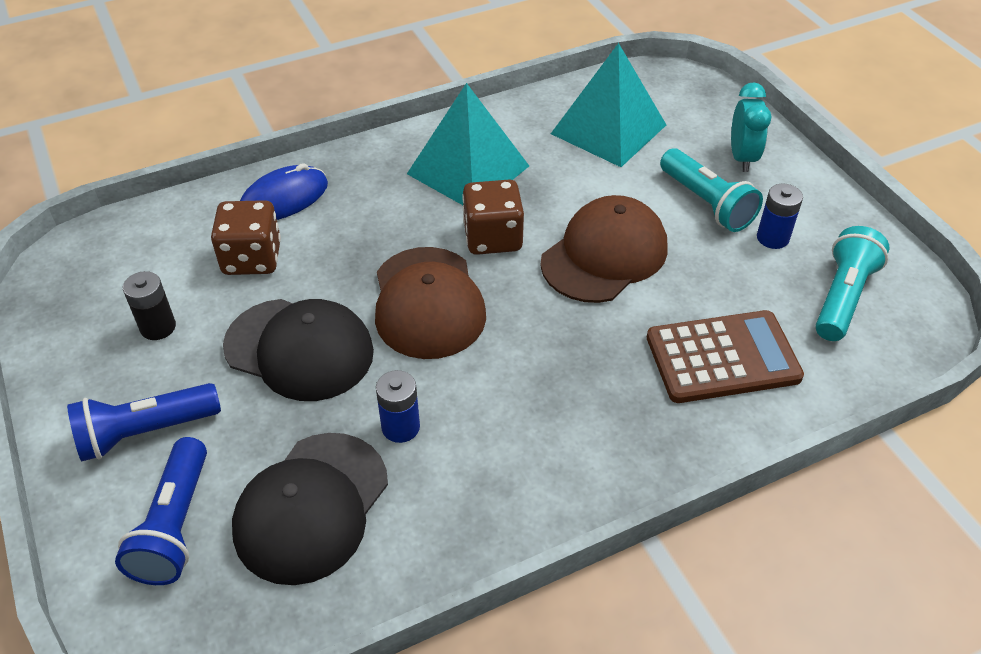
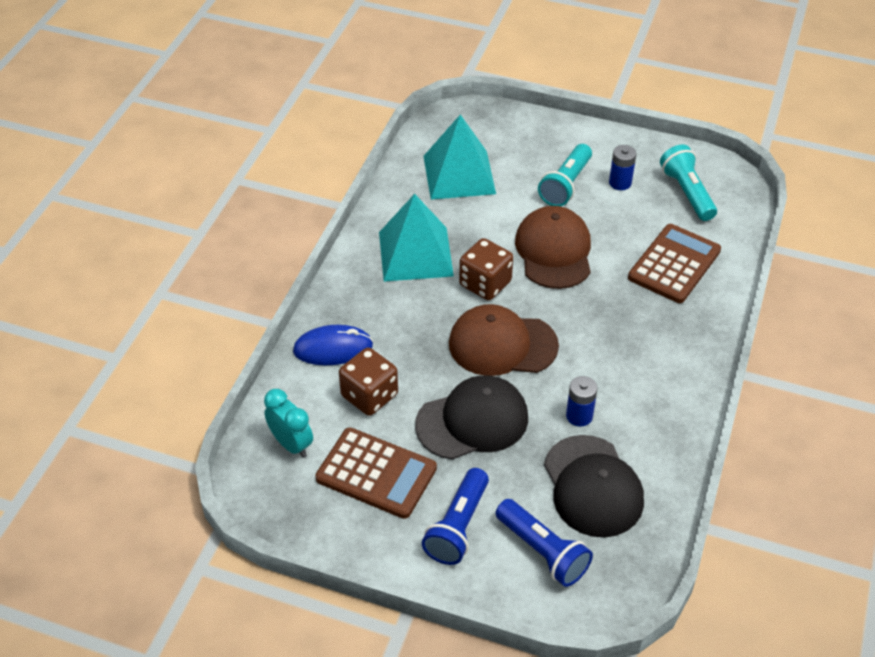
camera: 45 degrees left, 0 degrees up
(158, 327) = (376, 473): black battery -> brown calculator
(284, 198) = (333, 348): blue mouse -> blue mouse turned 75 degrees clockwise
(428, 303) = (502, 344): brown cap -> brown cap turned 150 degrees clockwise
(706, 203) = (566, 185): turquoise flashlight -> turquoise flashlight turned 105 degrees clockwise
(742, 158) = (550, 145): turquoise clock -> turquoise clock (291, 444)

